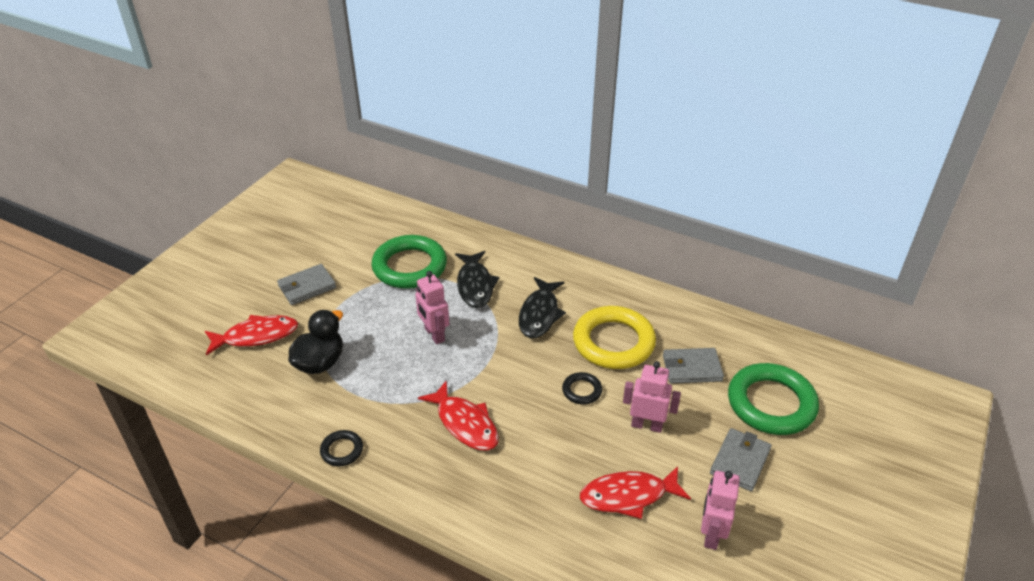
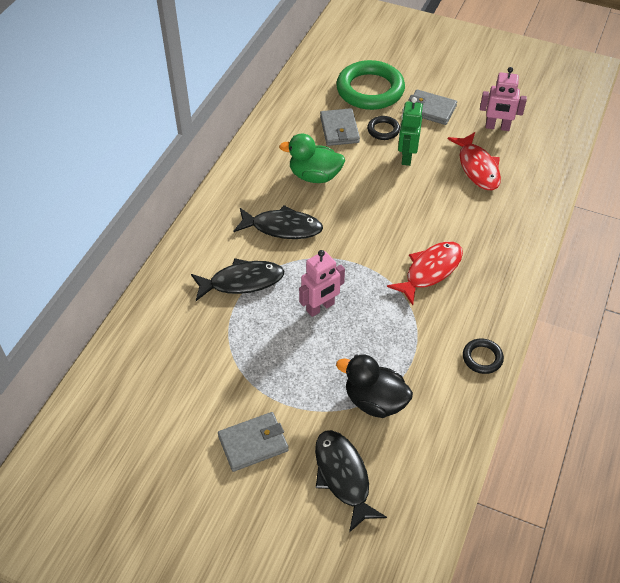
camera: 95 degrees left, 10 degrees up
(256, 336) = (343, 476): red fish -> black fish
(307, 287) = (253, 443): grey wallet -> grey wallet turned 75 degrees counterclockwise
(409, 266) = (212, 344): green ring -> none
(582, 390) = (376, 195): black ring -> black ring (383, 130)
(613, 342) = (314, 176): yellow ring -> green duck
(646, 425) = (406, 157): pink robot -> green robot

